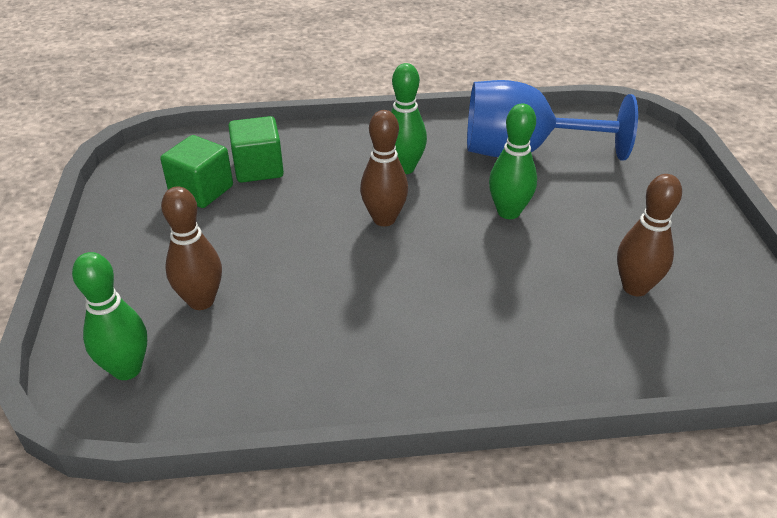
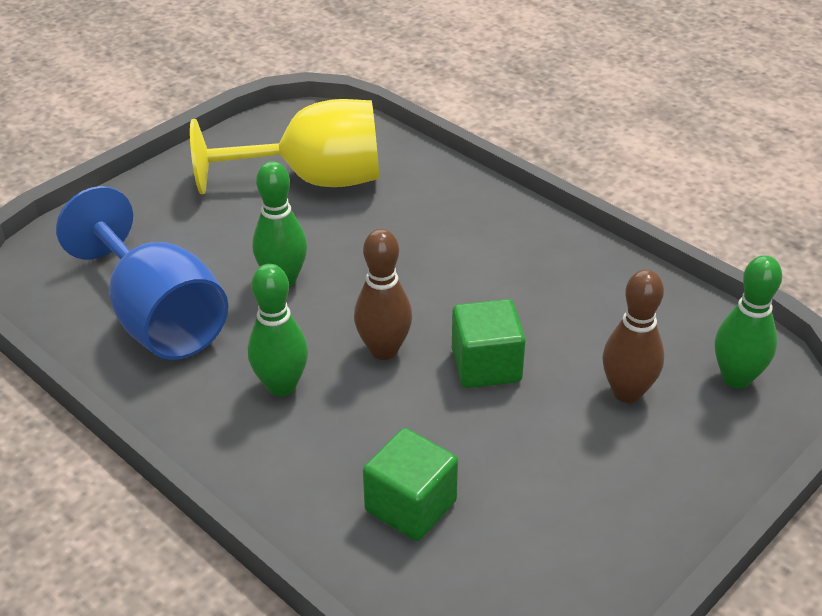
camera: 130 degrees left, 0 degrees up
(201, 190) = (504, 523): green cube -> green cube (486, 365)
(635, 287) = (313, 180): brown bowling pin -> yellow goblet

